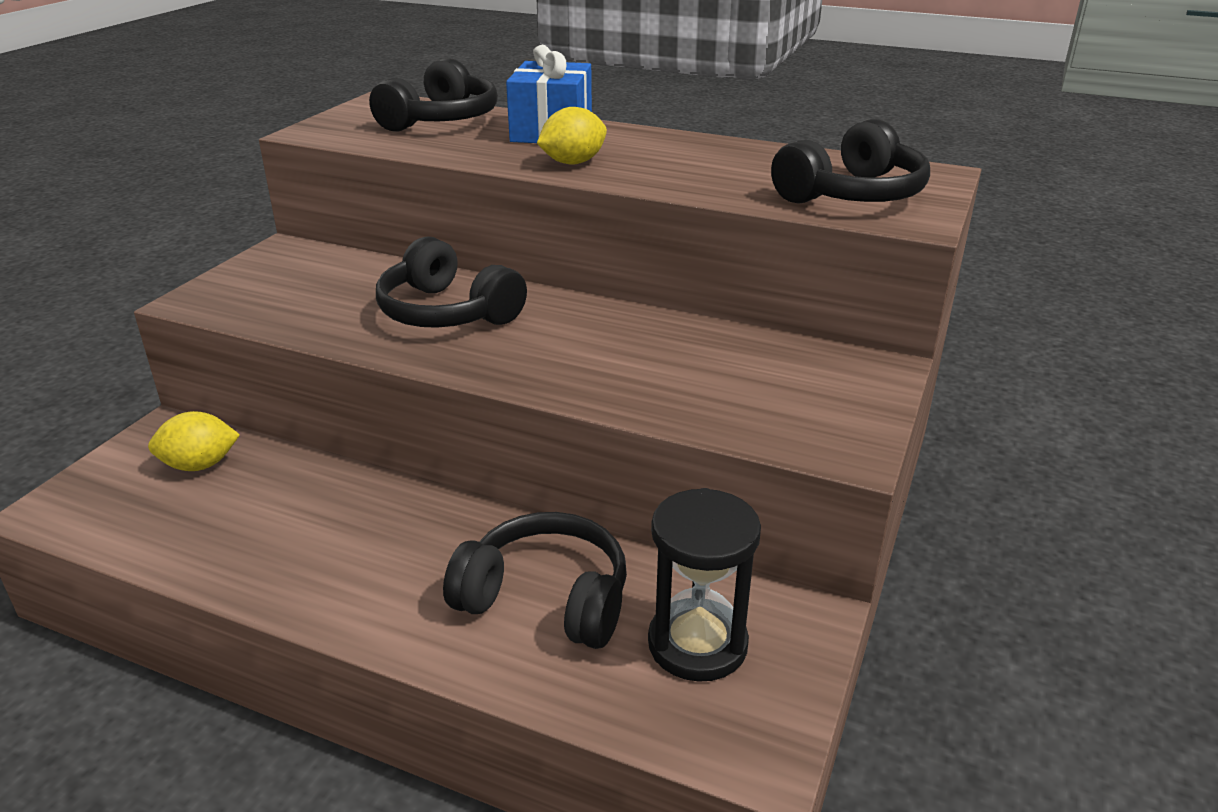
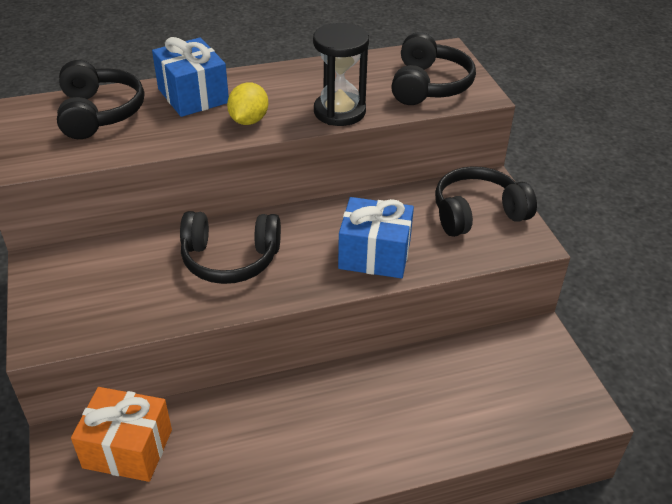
camera: 40 degrees left, 10 degrees up
(200, 465) = (128, 448): yellow lemon -> orange gift
(546, 598) = (426, 400): black headphones -> black headphones (477, 213)
(608, 373) = (374, 255): none -> blue gift
(697, 644) = (514, 378): black hourglass -> black hourglass (339, 112)

